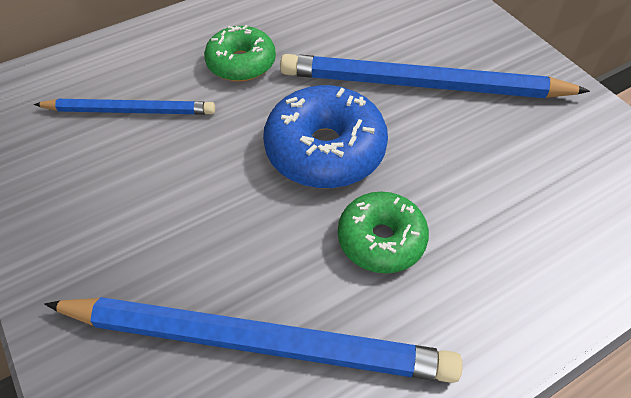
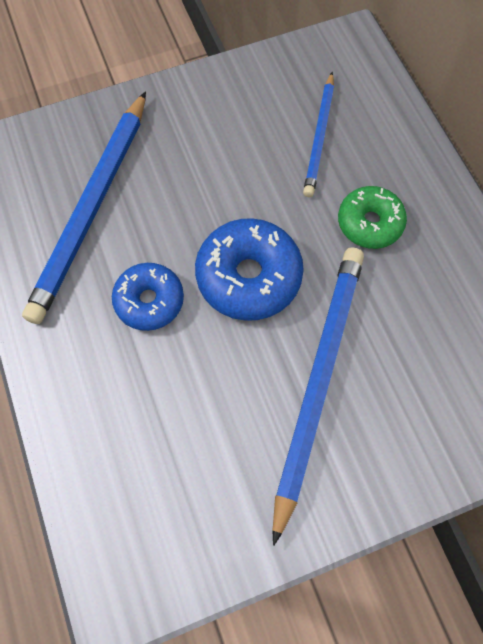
camera: 100 degrees right, 15 degrees up
(381, 240) = (149, 301): green donut -> blue donut

